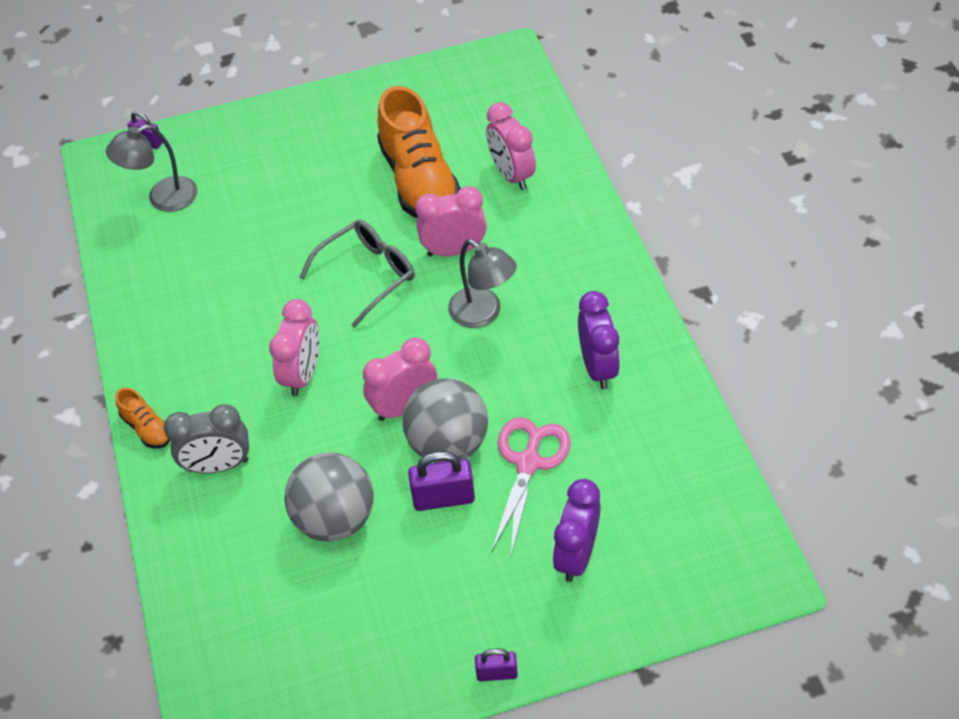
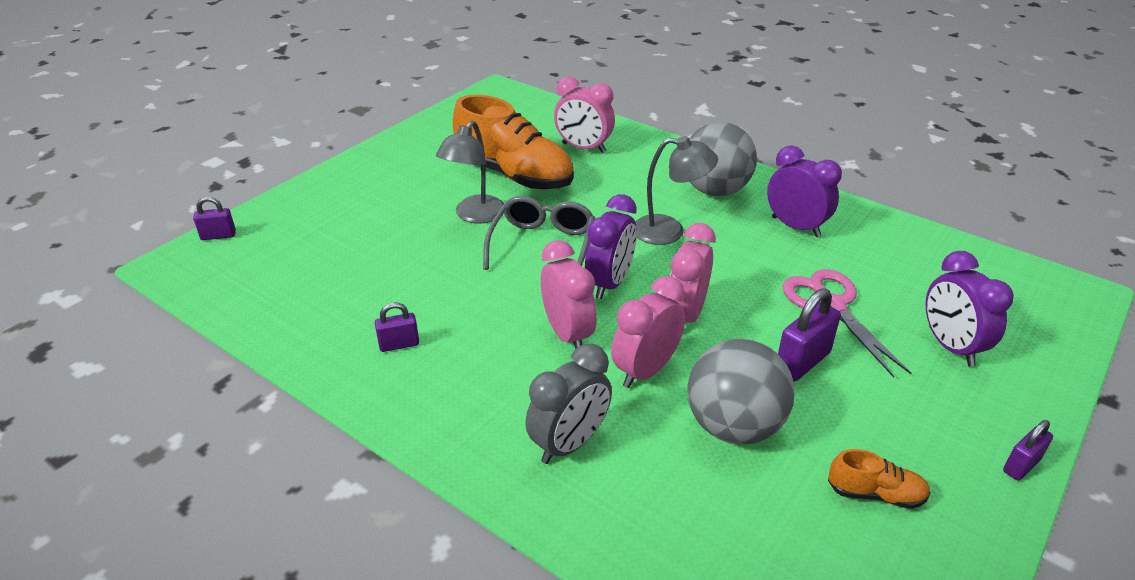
camera: 40 degrees left, 15 degrees down
(147, 428) = (455, 451): orange shoe -> orange shoe (875, 494)
(163, 199) = (277, 268): grey lamp -> grey lamp (475, 216)
(185, 319) = (399, 344): none -> purple padlock
(379, 343) = (610, 283): none -> purple clock
(448, 444) = (755, 323): grey ball -> grey ball (715, 190)
(454, 250) = (595, 203): pink clock -> pink clock (645, 370)

